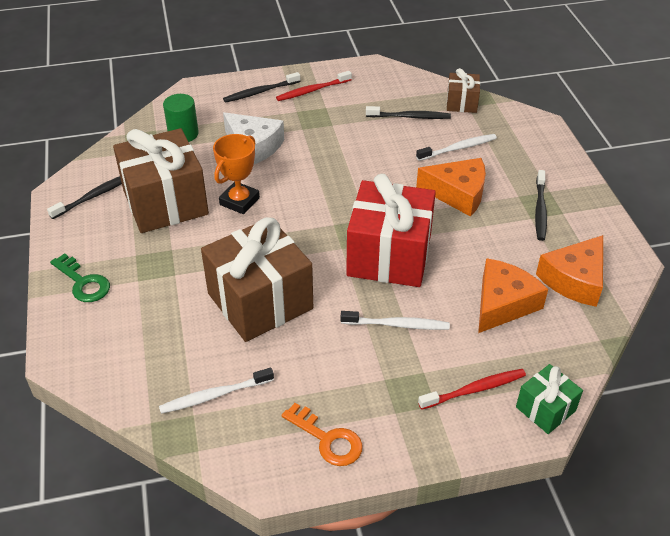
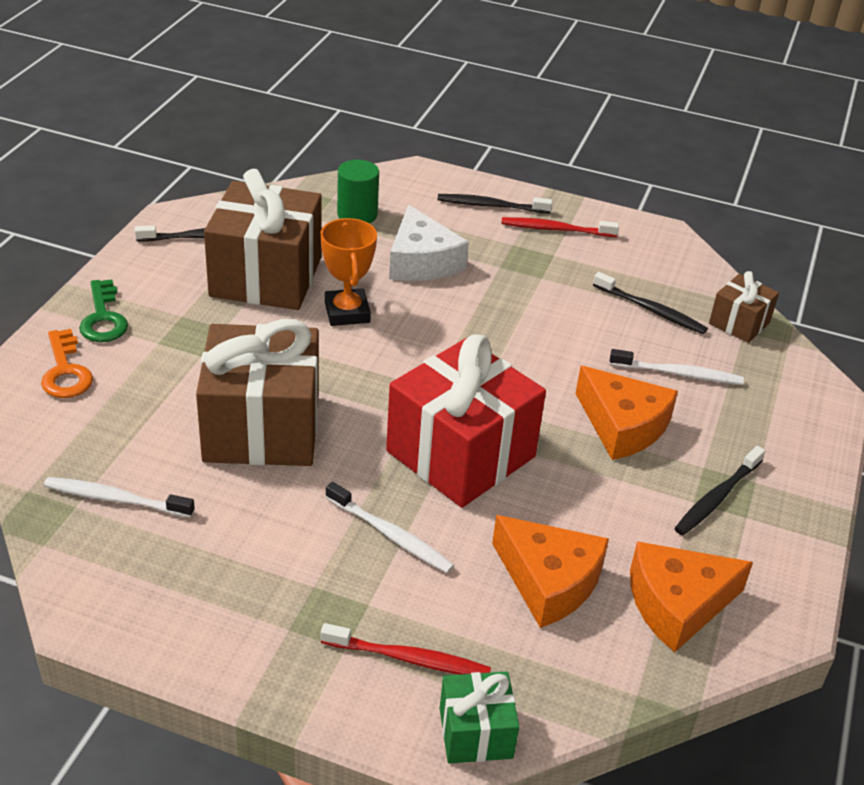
camera: 30 degrees right, 5 degrees down
(239, 201) = (347, 312): orange trophy -> orange trophy turned 75 degrees counterclockwise
(327, 439) = (185, 613): orange key -> orange key (65, 371)
(503, 303) = (549, 581): orange cheese -> orange cheese turned 60 degrees clockwise

